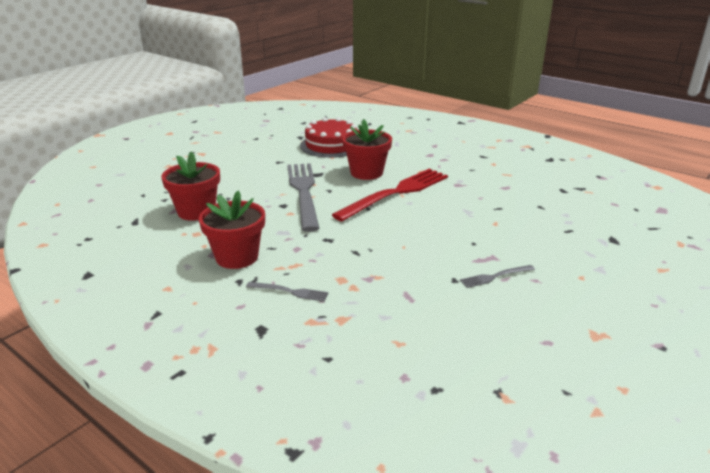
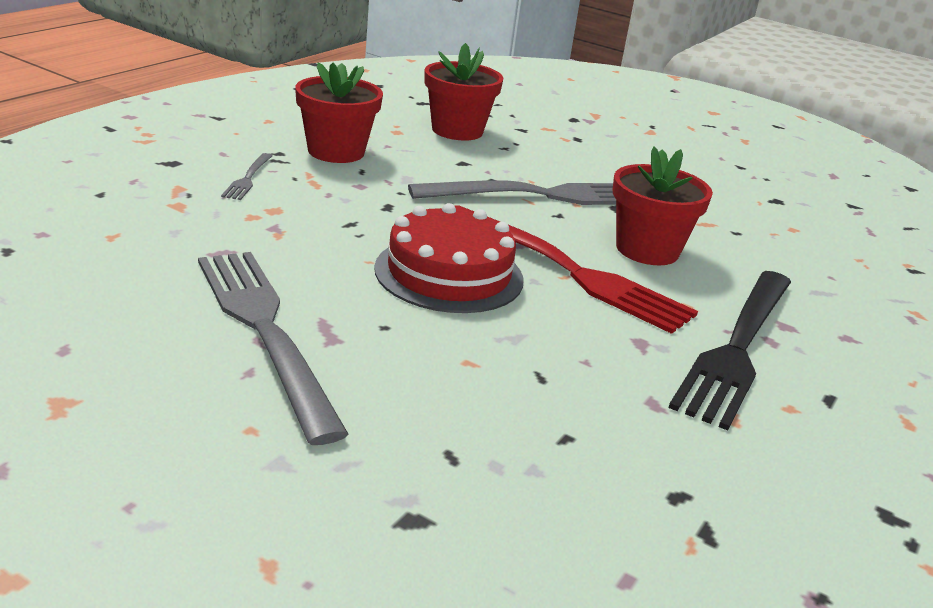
camera: 80 degrees right, 0 degrees up
(331, 145) = (757, 225): red cake -> red cake (449, 274)
(453, 166) = (737, 348): none -> black fork
(494, 277) = (265, 330): grey fork -> grey fork, size x2.34

